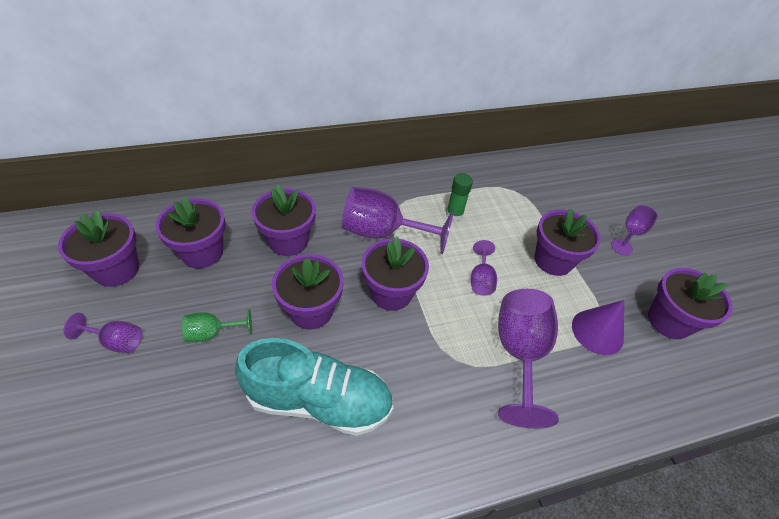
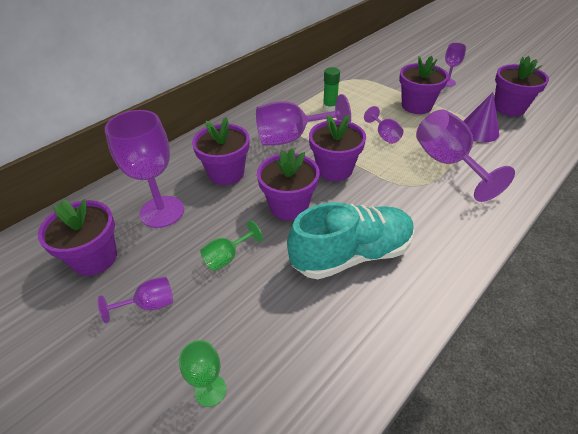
camera: 25 degrees left, 5 degrees down
(90, 456) = (210, 390): none -> green goblet
(202, 252) = (162, 212): purple flower pot -> purple goblet

